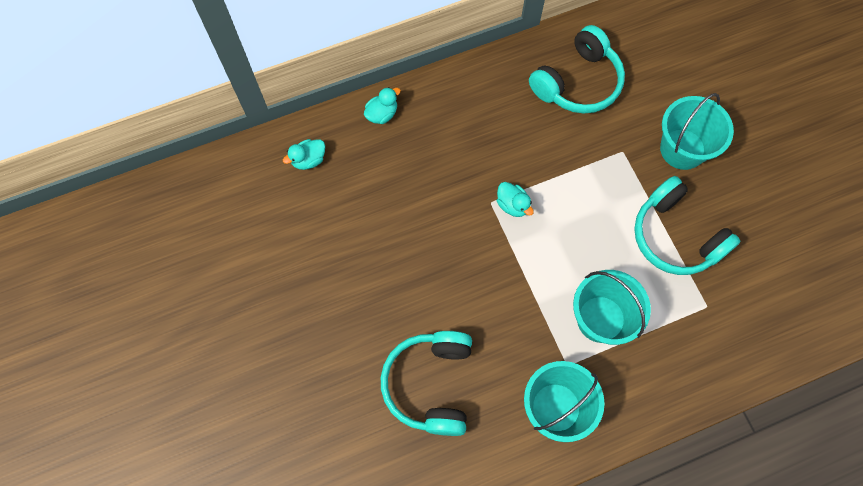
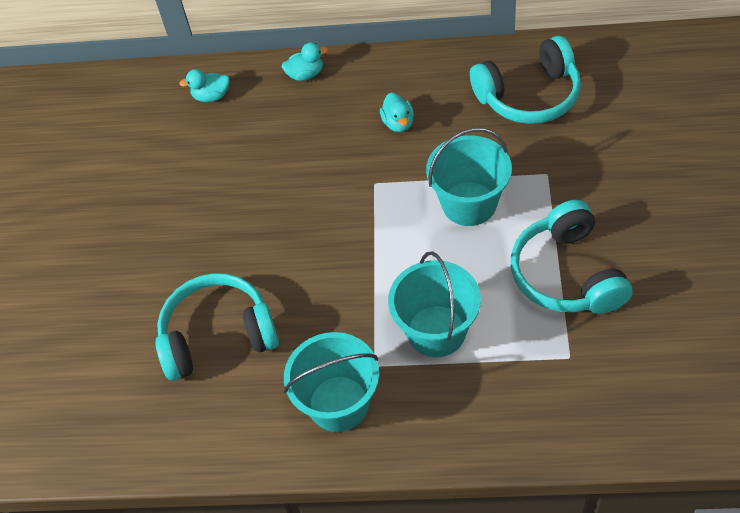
camera: 30 degrees right, 15 degrees down
(430, 384) = (218, 335): turquoise headphones -> turquoise headphones turned 45 degrees clockwise
(512, 205) = (396, 192): turquoise duck -> turquoise duck (398, 123)
(682, 149) = (619, 189): turquoise bucket -> turquoise bucket (469, 204)

